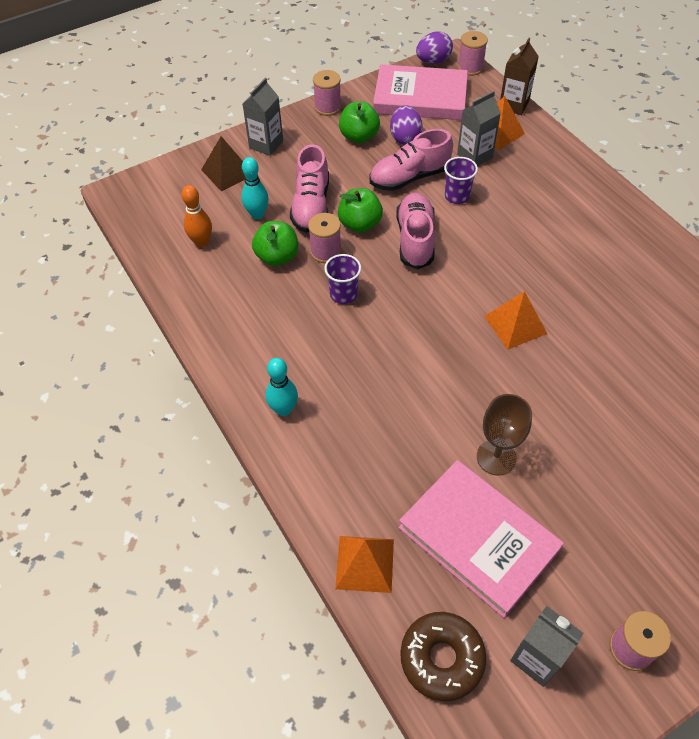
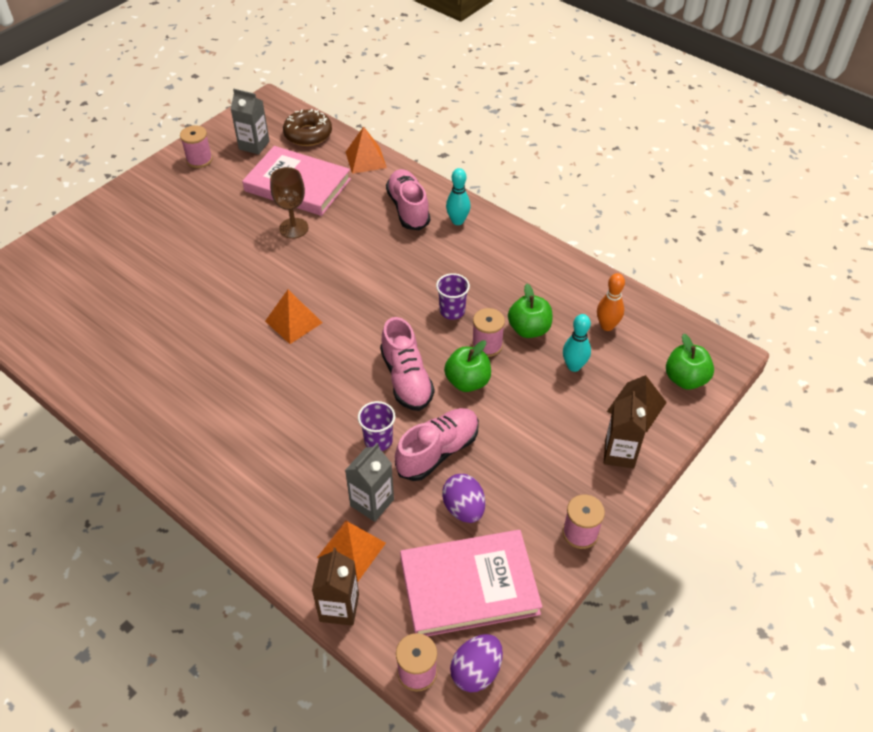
camera: 160 degrees right, 5 degrees down
(266, 144) = (619, 454): grey carton -> brown carton
(311, 206) = (526, 389): pink shoe -> pink shoe (408, 209)
(359, 136) = (519, 495): green apple -> green apple (685, 379)

